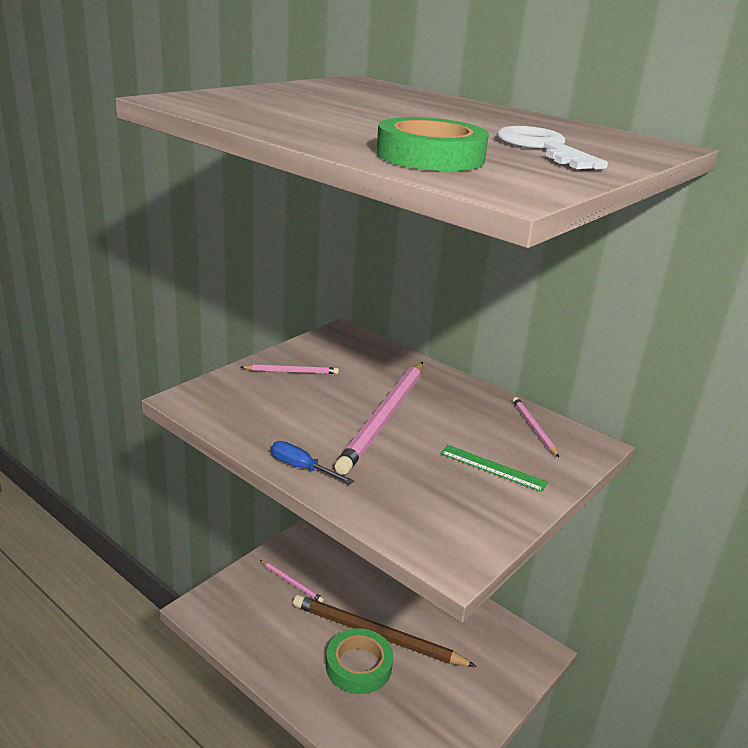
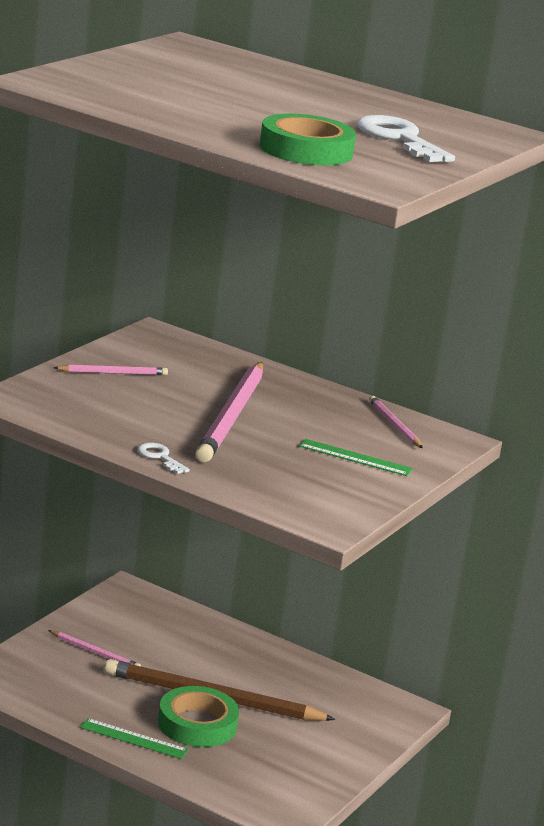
camera: 10 degrees left, 5 degrees down
(301, 682) = (133, 739): none -> green ruler
(302, 468) = (160, 457): blue screwdriver -> white key

